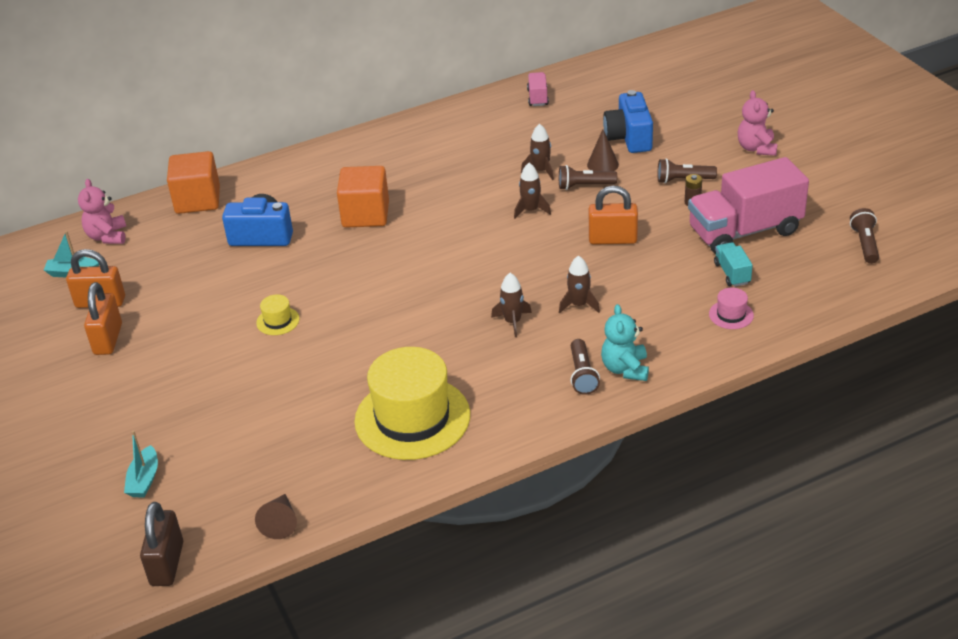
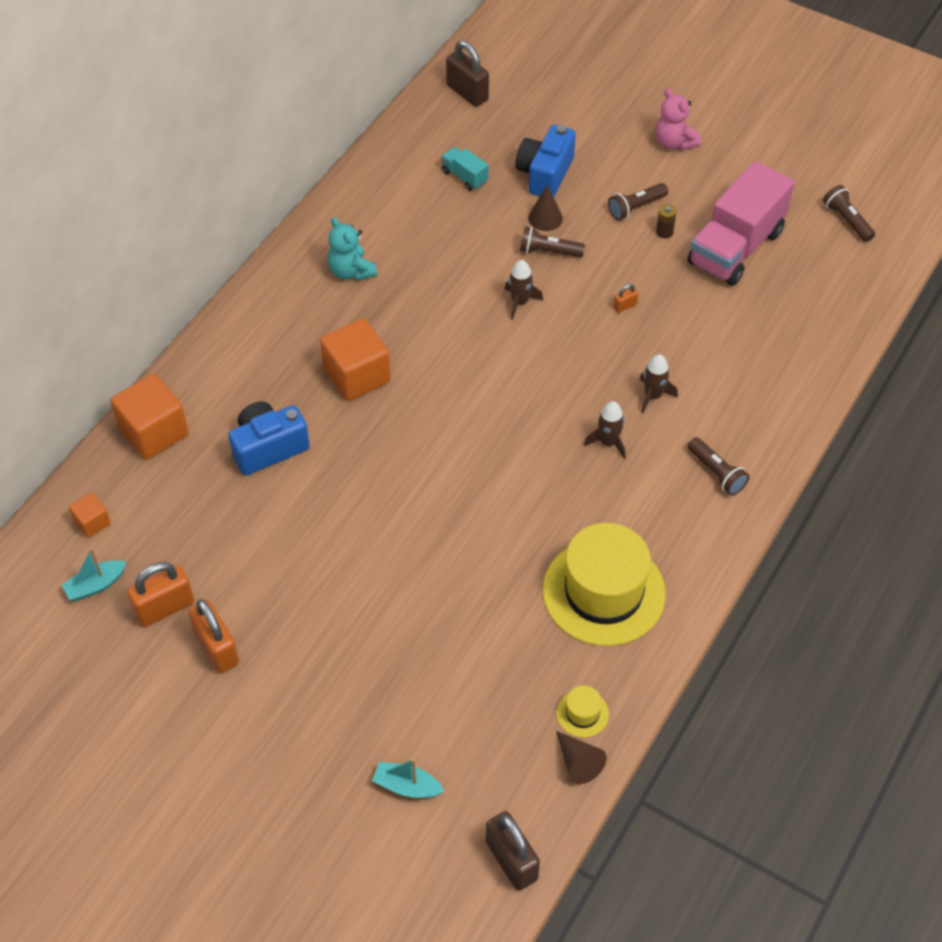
camera: 35 degrees left, 15 degrees up
(107, 236) = (92, 522): pink teddy bear -> orange cube
(144, 480) = (407, 786): turquoise boat -> turquoise boat turned 135 degrees clockwise
(278, 321) = (378, 544): yellow hat -> yellow hat (582, 713)
(537, 97) = (412, 155): pink truck -> none
(541, 170) = (490, 249): brown rocket -> none
(584, 186) = (548, 251): brown flashlight -> brown flashlight turned 45 degrees clockwise
(613, 239) = (625, 306): orange padlock -> orange padlock, size x0.46
(616, 72) = (467, 93): none -> brown padlock
(625, 369) = (748, 449): turquoise teddy bear -> turquoise teddy bear (351, 271)
(629, 138) = (545, 174): blue camera -> blue camera turned 60 degrees clockwise
(731, 315) = (793, 348): pink hat -> none
(732, 273) = (760, 301): turquoise truck -> turquoise truck (464, 176)

